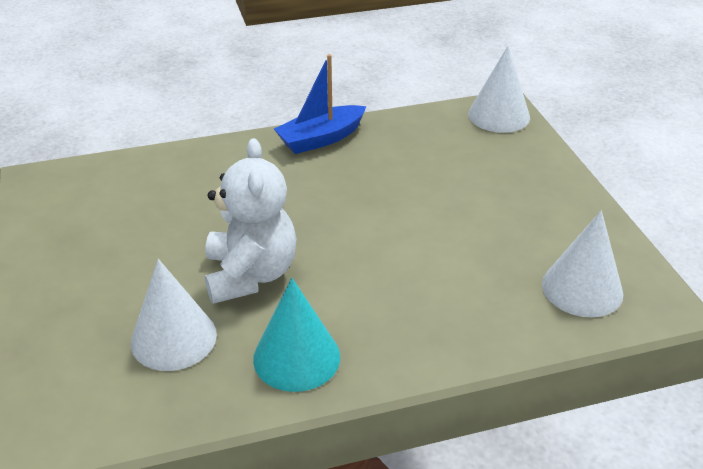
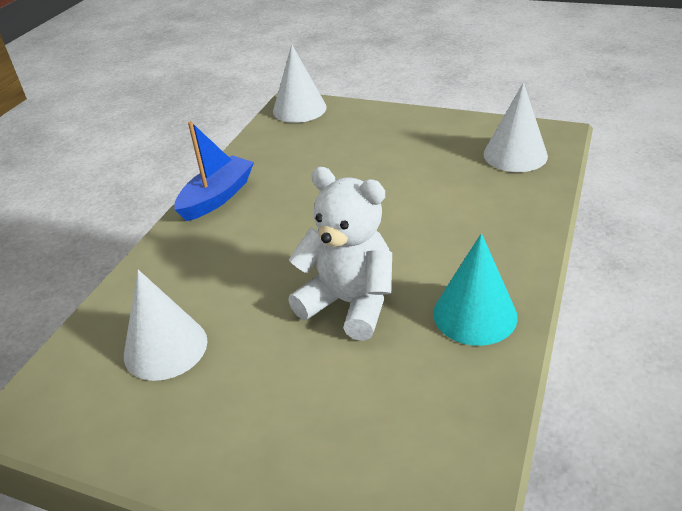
camera: 50 degrees left, 0 degrees up
(173, 338) = (387, 384): white cone -> white cone (165, 347)
(321, 139) = (217, 197): blue boat -> blue boat turned 150 degrees counterclockwise

